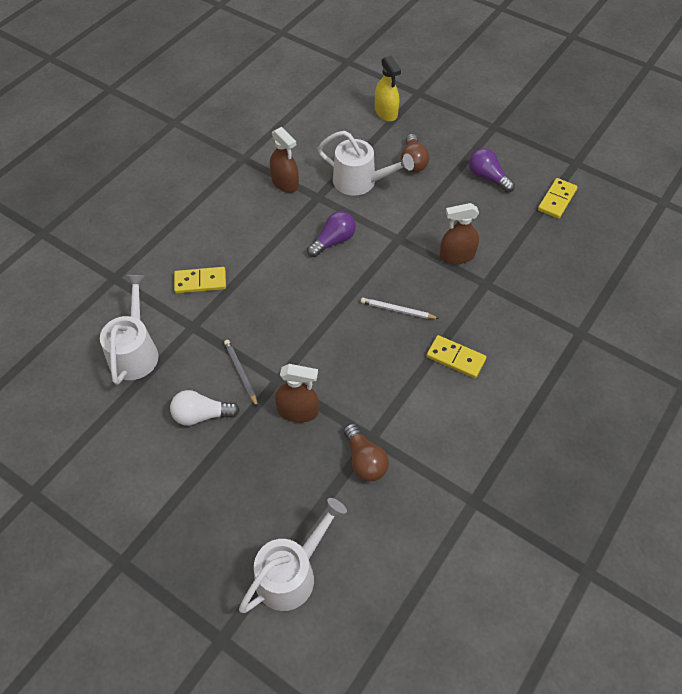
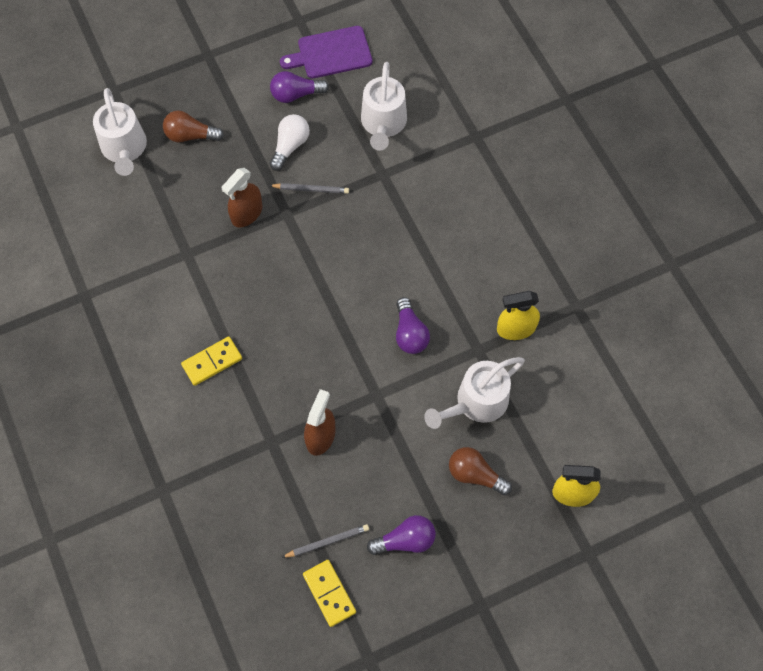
camera: 120 degrees right, 10 degrees up
(66, 438) = (331, 53): none -> purple cutting board
(135, 352) = (383, 123): white watering can -> white watering can turned 60 degrees clockwise
(135, 443) = (296, 94): none -> purple light bulb
(200, 282) = (429, 200): yellow domino -> none
(285, 183) = (516, 328): brown spray bottle -> yellow spray bottle
(364, 460) = (172, 238): brown light bulb -> brown light bulb (190, 136)
(397, 310) = (293, 344): white pencil -> none
(526, 216) = (327, 542): none -> grey pencil

